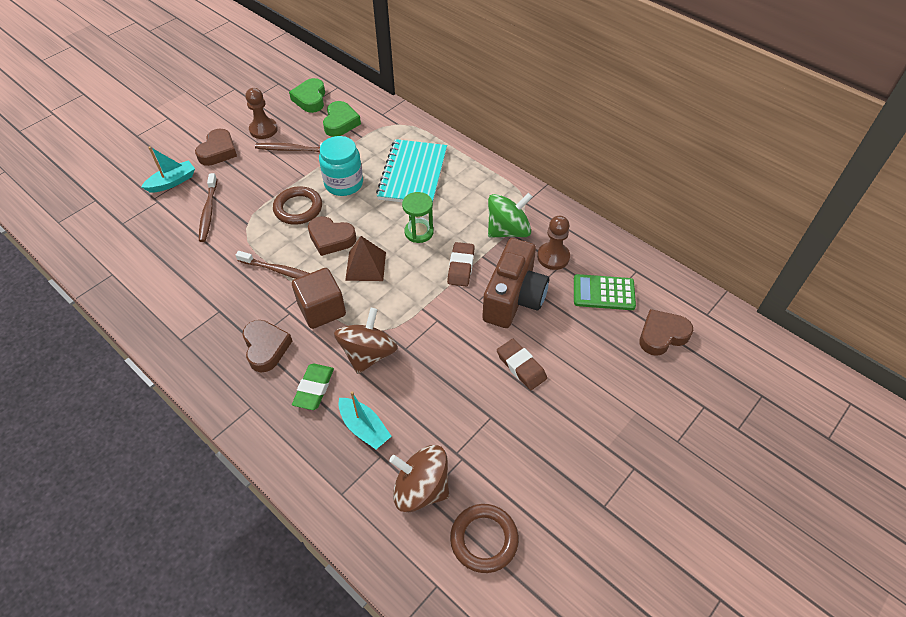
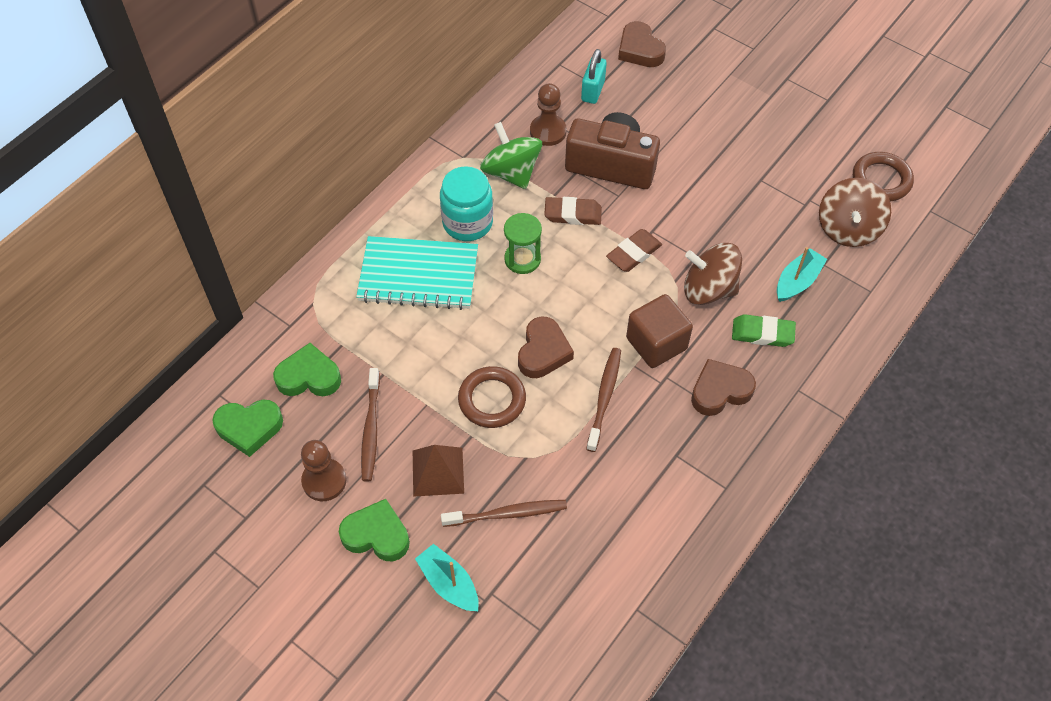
camera: 95 degrees left, 5 degrees up
(218, 151) = (376, 535): brown heart -> green heart
(344, 183) = (440, 353): turquoise jar -> turquoise jar (467, 222)
(366, 266) = (583, 308): brown pyramid -> brown pyramid (438, 471)
(521, 366) = (698, 157): brown eraser -> brown eraser (633, 253)
(603, 293) = (593, 91): green calculator -> turquoise padlock

